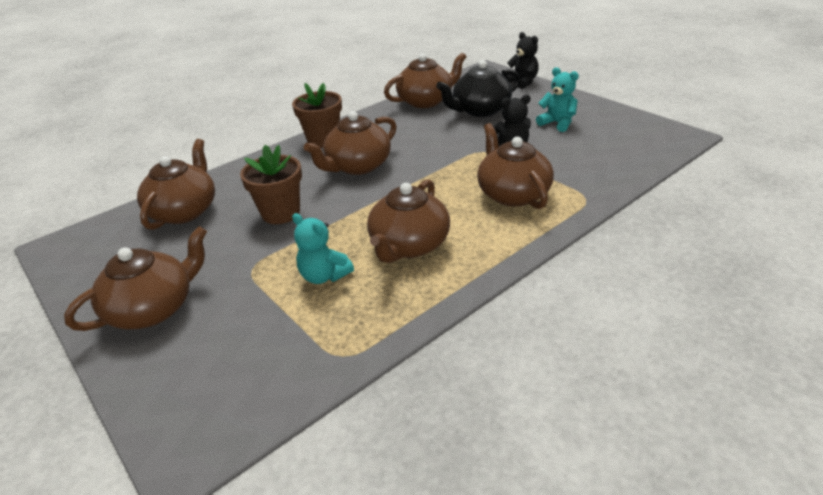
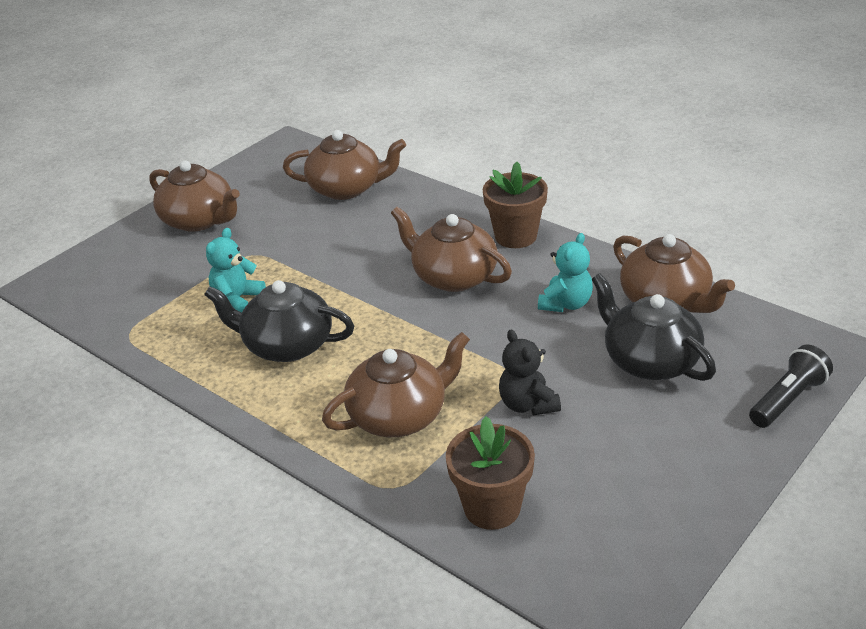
camera: 80 degrees right, 0 degrees up
(281, 213) = (345, 247): brown flower pot -> brown flower pot (492, 507)
(409, 245) = (286, 345): brown teapot -> black teapot
(522, 82) = (788, 399): black teddy bear -> black flashlight
(557, 123) = (626, 451): turquoise teddy bear -> turquoise teddy bear (566, 304)

